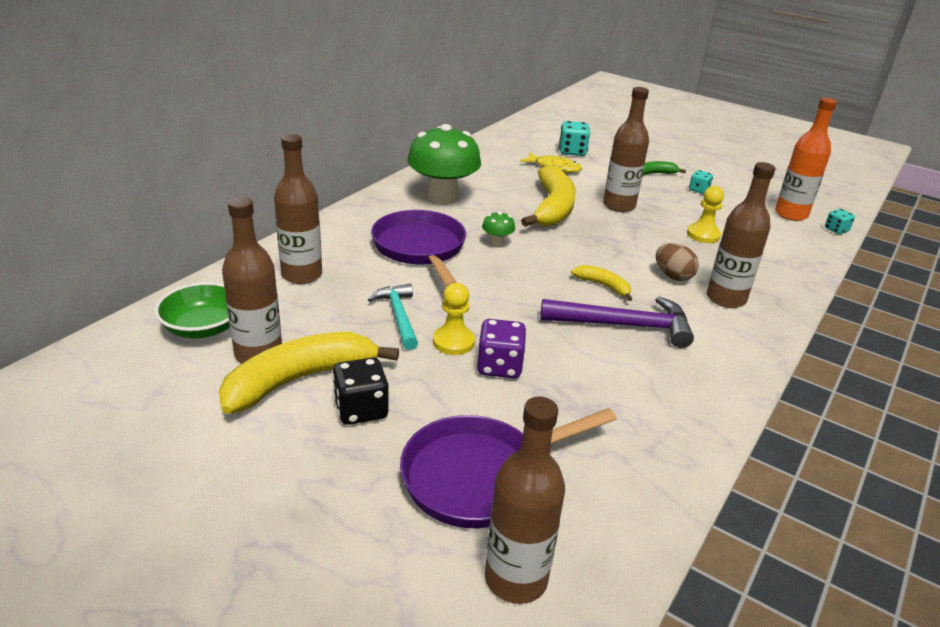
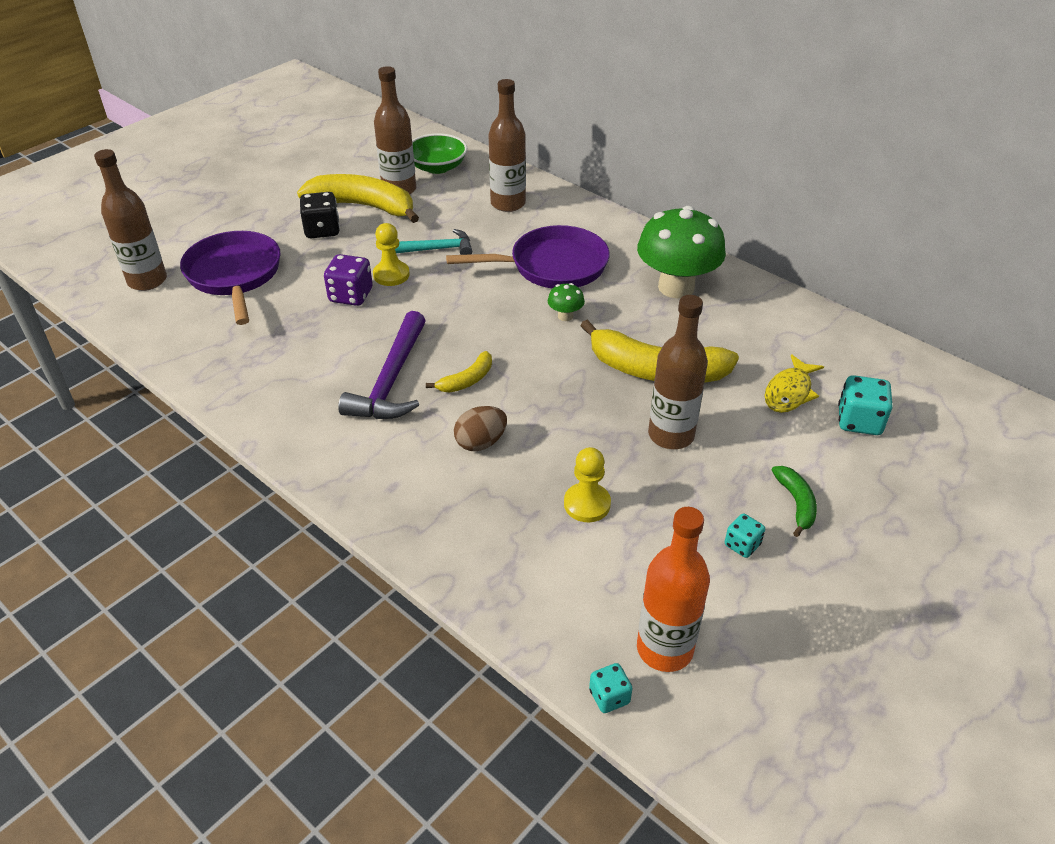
camera: 100 degrees right, 10 degrees up
(300, 380) = (364, 206): yellow banana -> yellow banana turned 45 degrees counterclockwise
(726, 298) = (425, 477): brown bottle -> none

